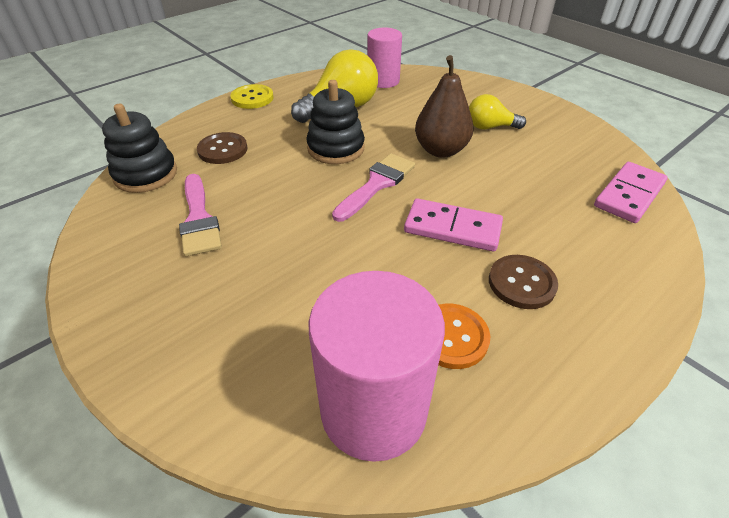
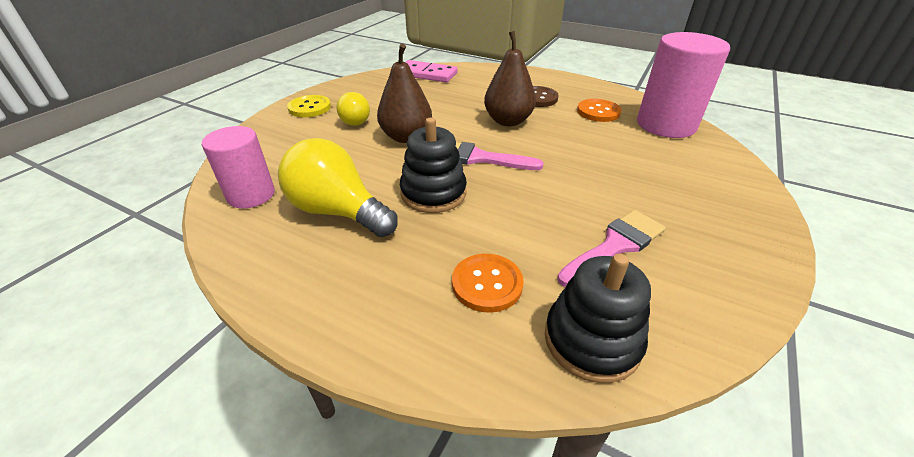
camera: 110 degrees left, 5 degrees down
(222, 150) = (487, 284): brown button -> orange button
(252, 98) = (324, 314): yellow button -> yellow button (309, 108)
(452, 228) = (508, 121): pink domino -> brown pear

